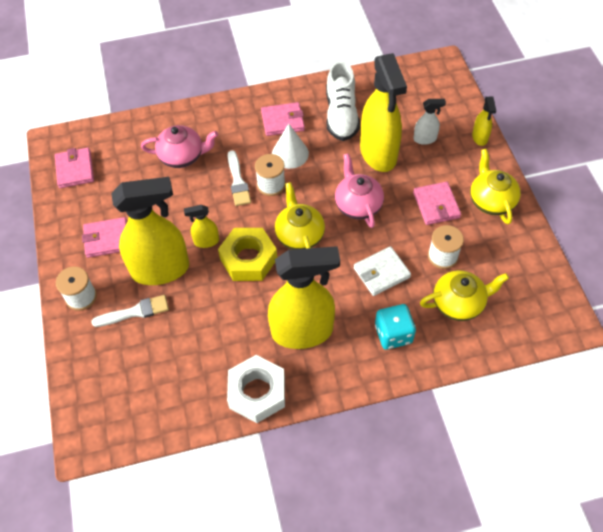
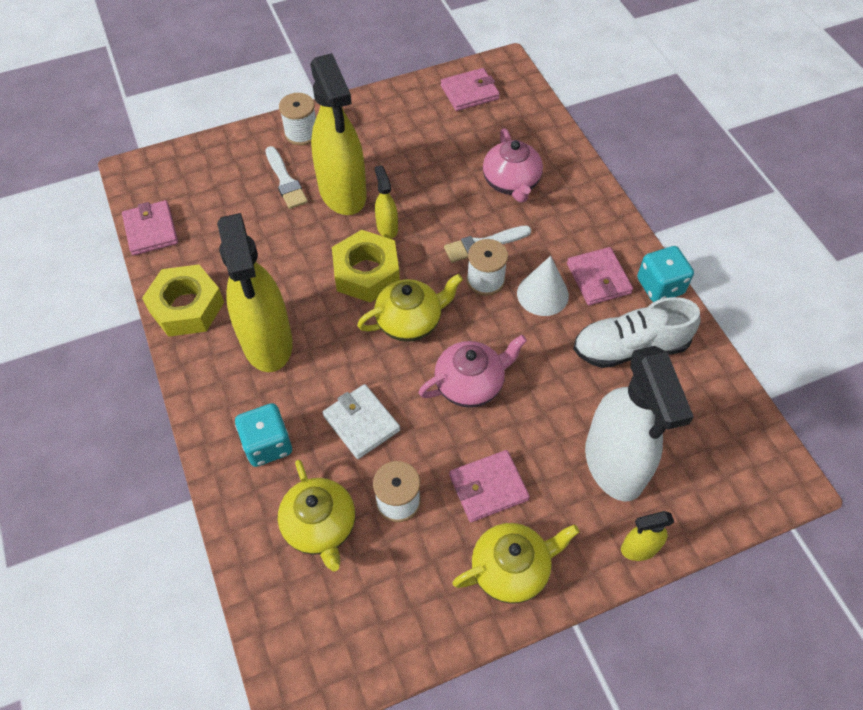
camera: 80 degrees right, 0 degrees up
(107, 239) = (378, 138): pink wallet -> pink wallet (151, 230)
(257, 392) = (187, 307): white nut -> yellow nut
(295, 90) = (660, 286): none -> turquoise dice
(378, 153) = (569, 402): yellow spray bottle -> none
(425, 139) = (614, 465): white spray bottle -> white spray bottle, size x2.25

